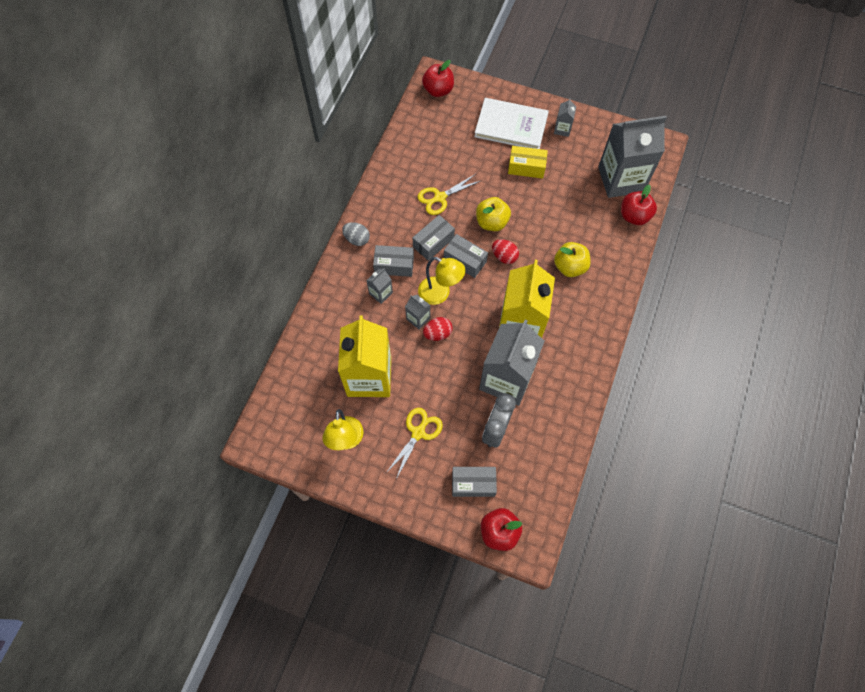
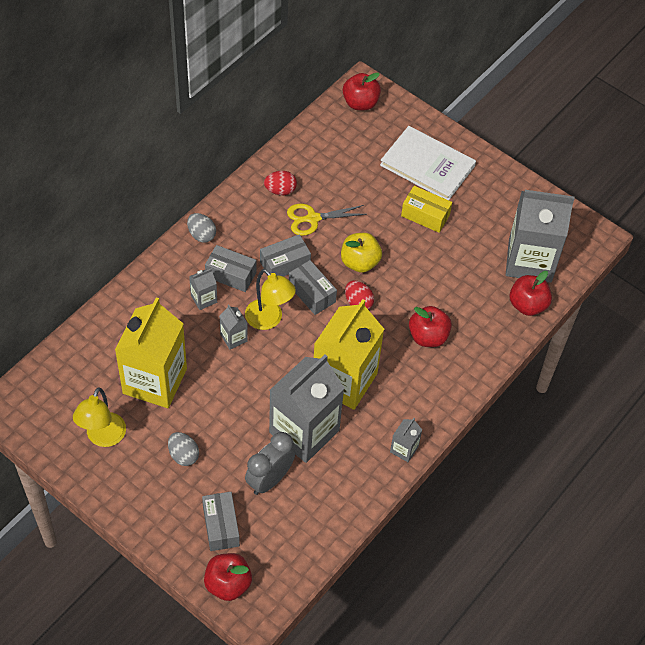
camera: 15 degrees right, 10 degrees down
(418, 433) = (183, 455): yellow scissors -> grey egg
(437, 333) = (248, 360): red egg -> red egg (280, 190)
(473, 484) = (221, 526): grey box -> grey box turned 60 degrees clockwise
(562, 129) = (485, 186): grey carton -> grey carton (404, 449)
(569, 267) = (428, 336): yellow apple -> red apple

